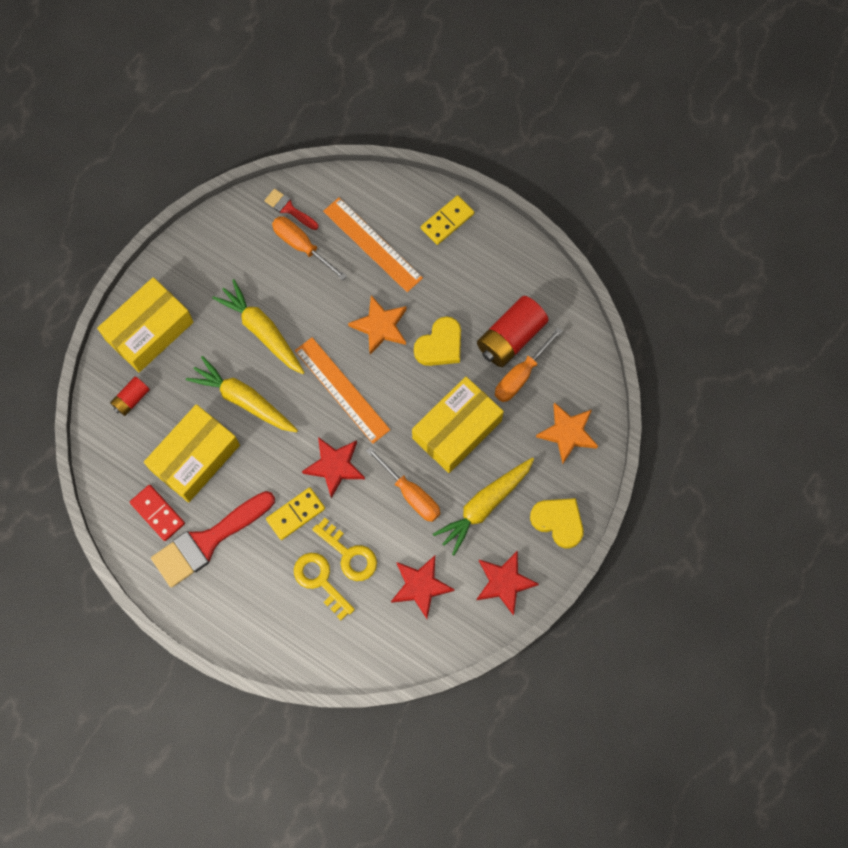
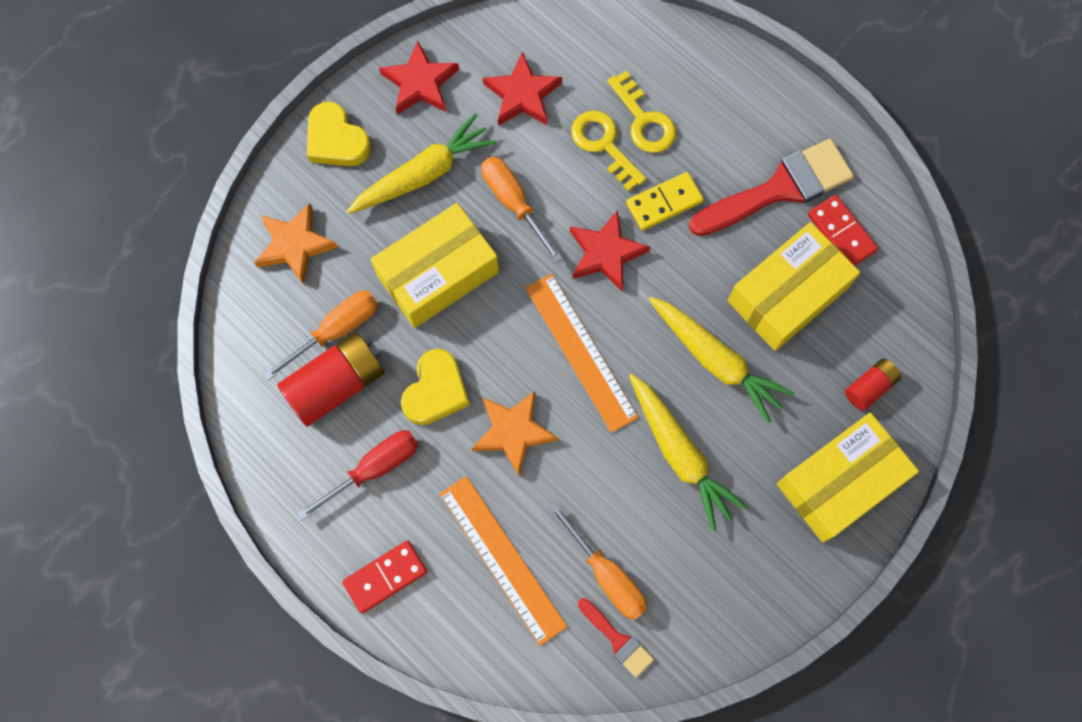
camera: 170 degrees left, 0 degrees up
(440, 345) = (435, 391): yellow heart -> yellow heart turned 150 degrees clockwise
(447, 221) = (385, 577): yellow domino -> red domino
(470, 287) = (375, 468): none -> red screwdriver

